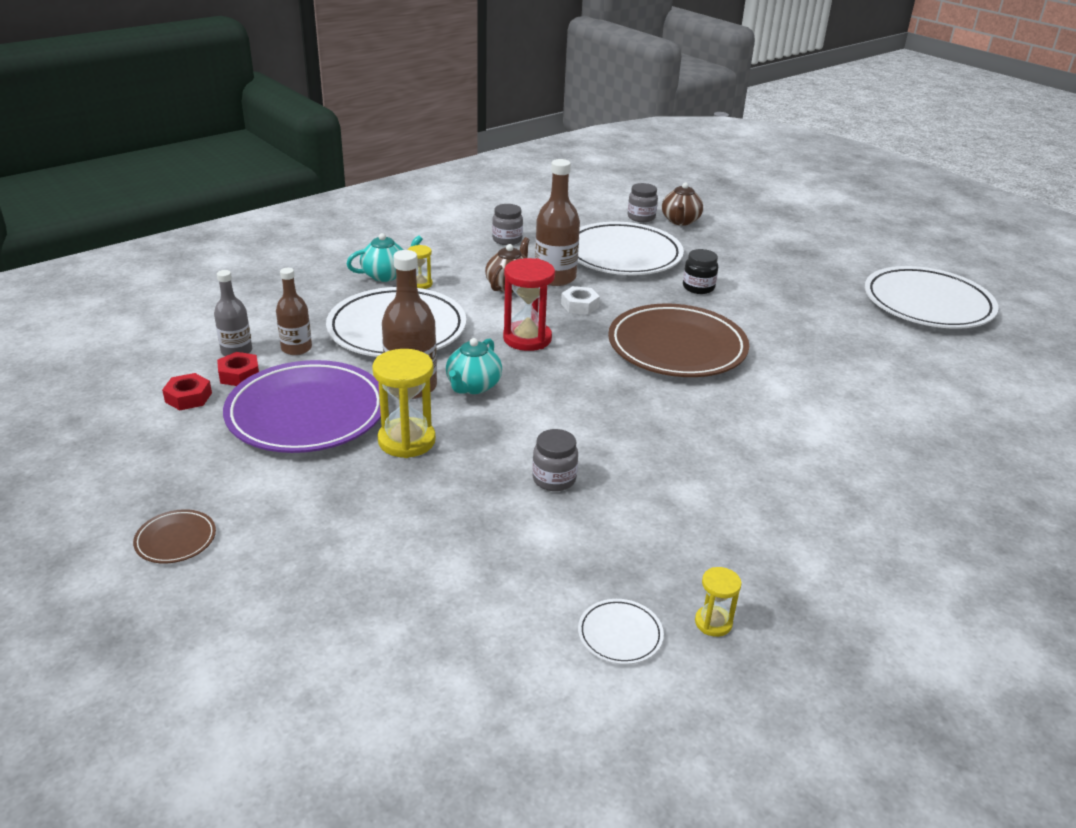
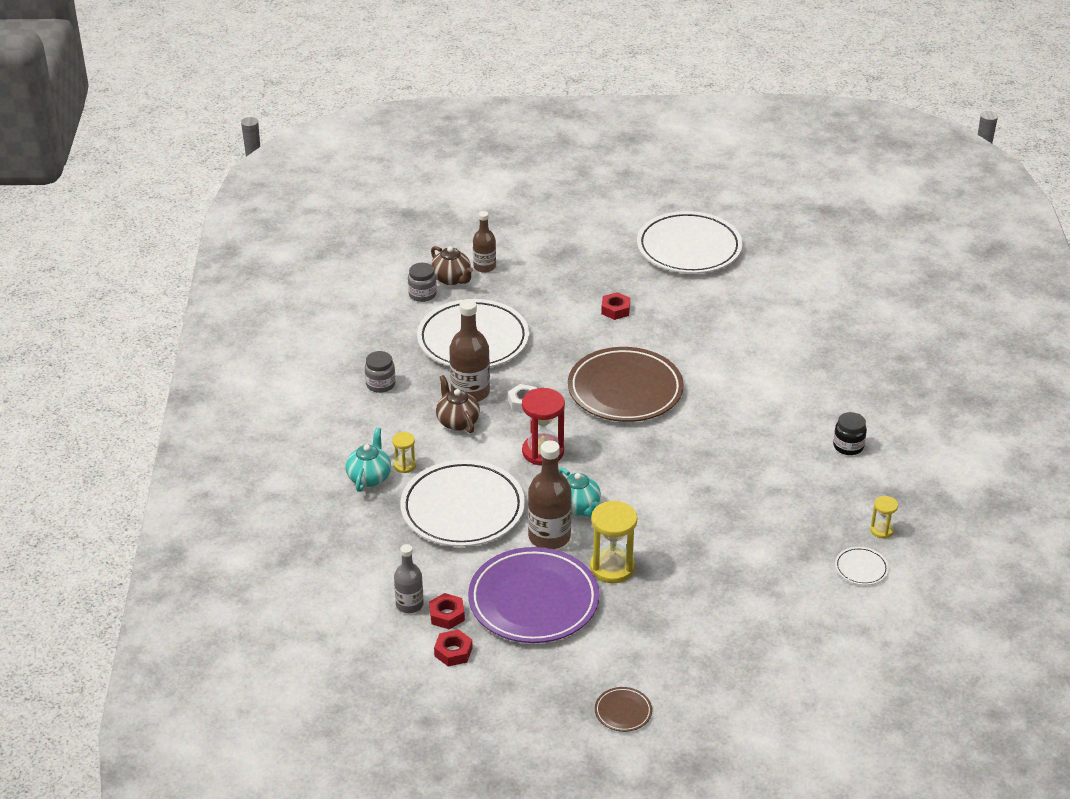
camera: 50 degrees left, 5 degrees up
(296, 348) = (437, 572): brown bottle -> brown bottle (484, 267)
(554, 479) = (713, 524): grey jar -> none
(698, 287) = (560, 333): black jar -> black jar (848, 446)
(775, 301) = (615, 310): none -> red nut

